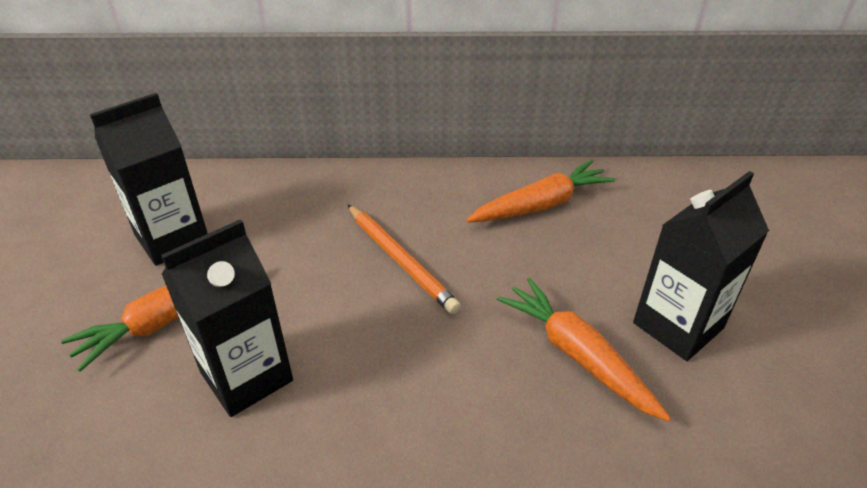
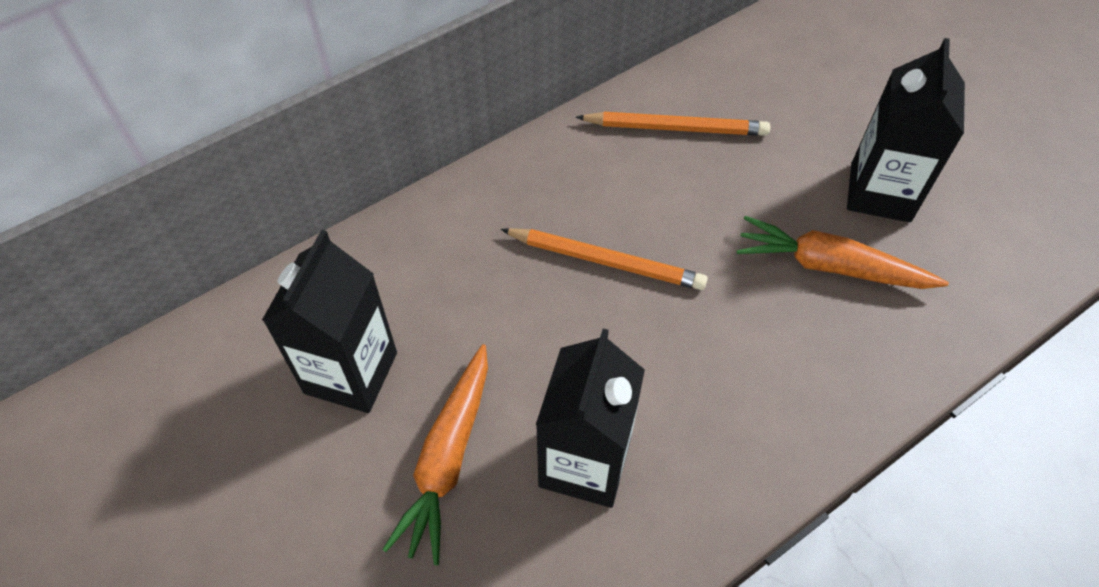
camera: 35 degrees left, 15 degrees up
(541, 205) = (676, 128): orange carrot -> orange pencil

